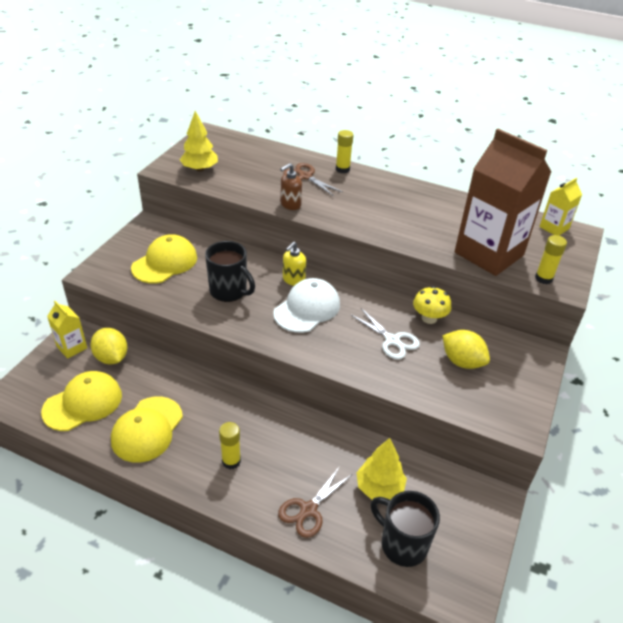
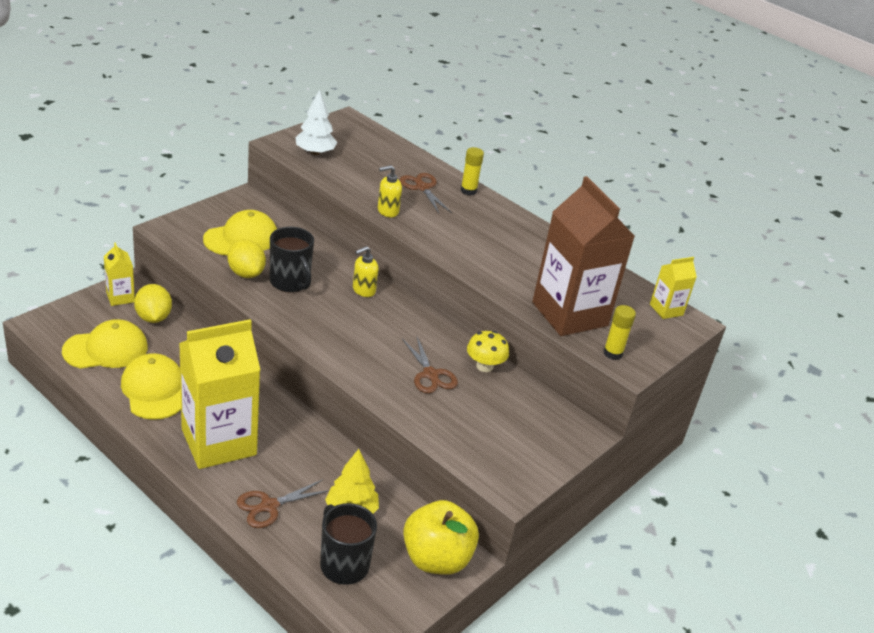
camera: 15 degrees right, 5 degrees down
(147, 429) = (154, 390): yellow cap -> yellow cap turned 120 degrees clockwise
(200, 169) = (315, 152): yellow tree -> white tree
(231, 461) = (219, 442): yellow glue stick -> yellow carton
(290, 204) = (387, 211): brown soap dispenser -> yellow soap dispenser
(307, 308) = (360, 320): white cap -> none
(392, 340) = (430, 374): white scissors -> brown scissors
(462, 361) = (491, 415): yellow lemon -> yellow lemon (246, 273)
(473, 507) = (436, 559): none -> yellow apple

